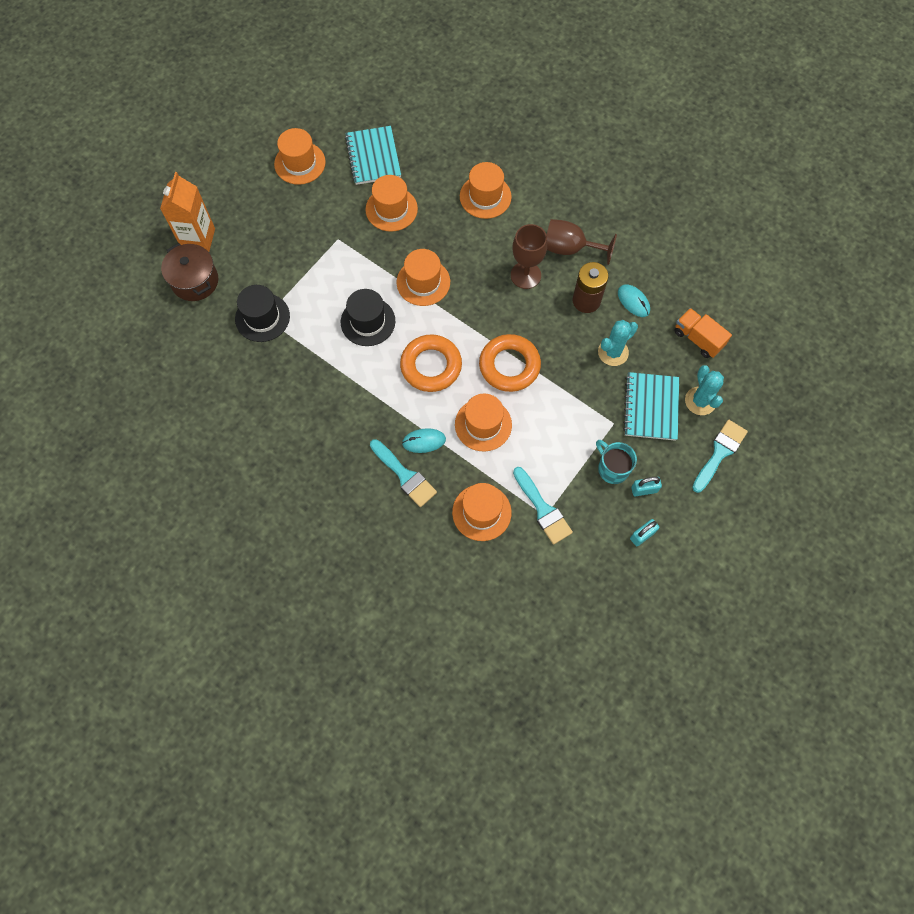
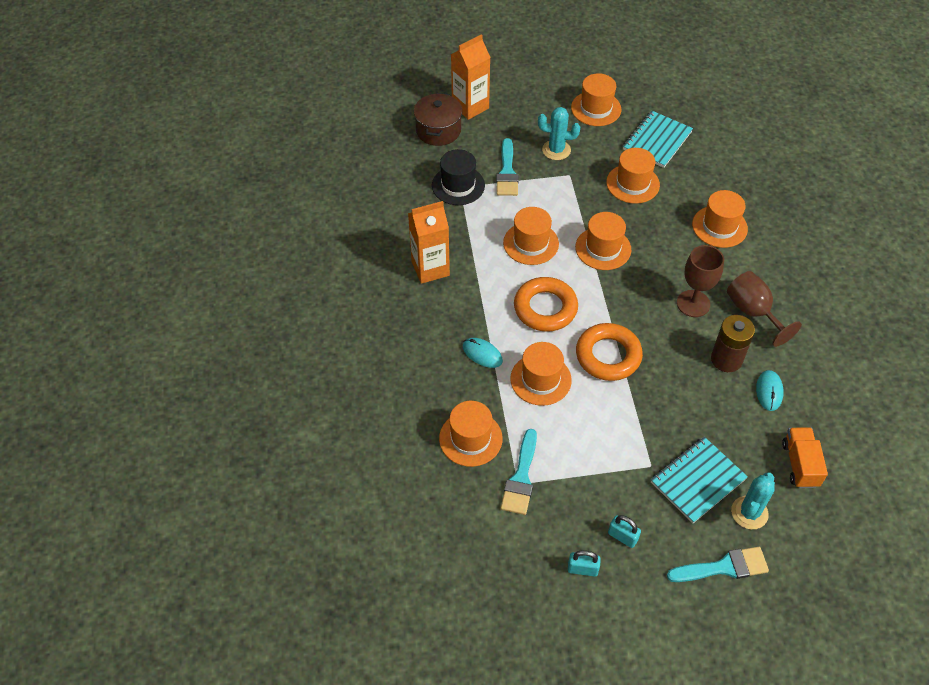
camera: 45 degrees right, 15 degrees down
(315, 406) = (430, 268): none -> orange carton
(368, 321) = (531, 243): black hat -> orange hat
(404, 475) = (442, 365): turquoise brush -> turquoise brush (507, 172)
(612, 468) = (612, 498): turquoise mug -> none
(613, 352) = (708, 414): turquoise cactus -> turquoise cactus (556, 150)

